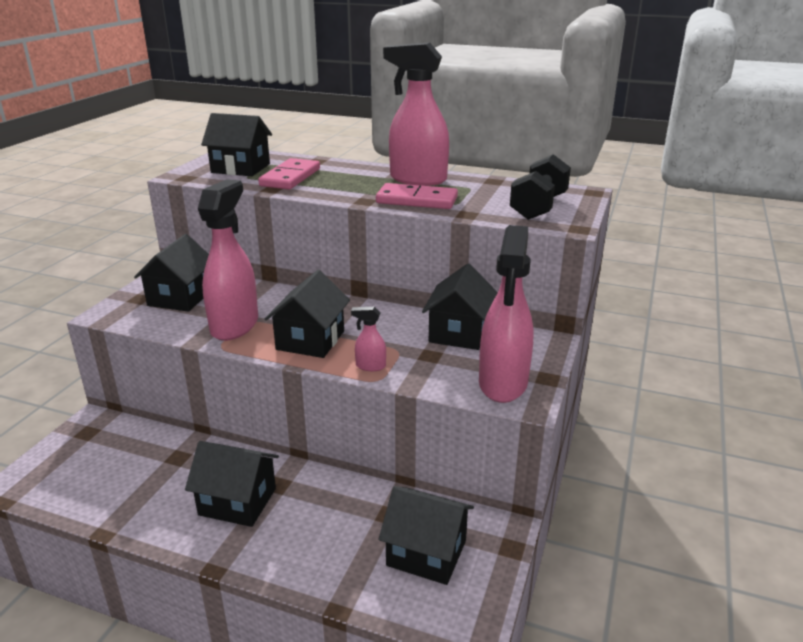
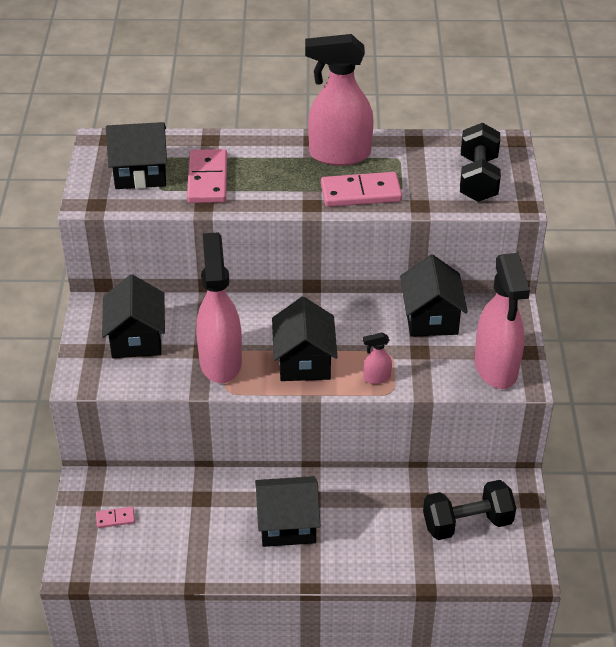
camera: 20 degrees left, 15 degrees up
(89, 454) = (115, 518): none -> pink domino
(426, 553) = (467, 523): black house -> black dumbbell

